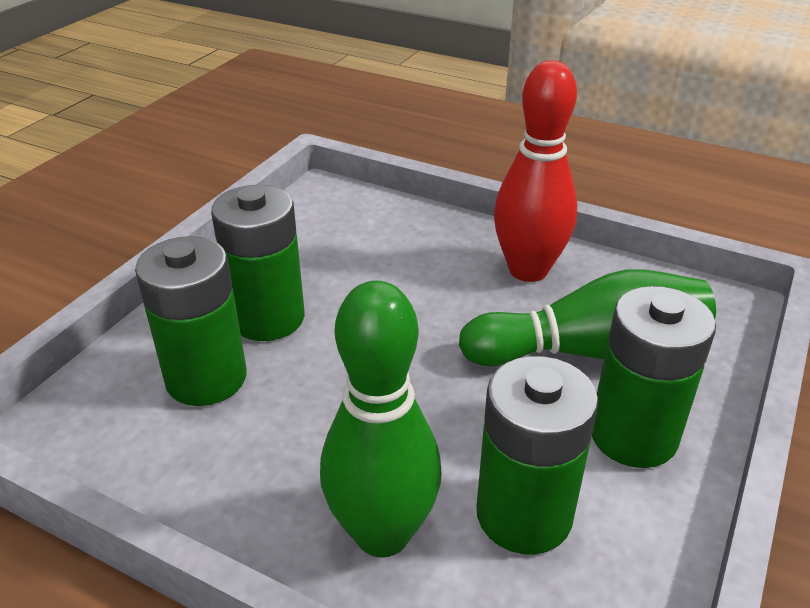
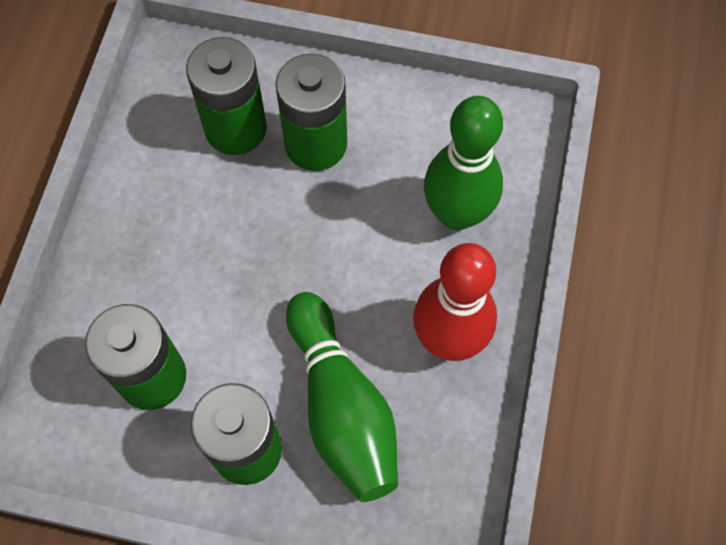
camera: 75 degrees right, 30 degrees up
(382, 533) = (119, 289): green bowling pin -> green bowling pin (457, 214)

